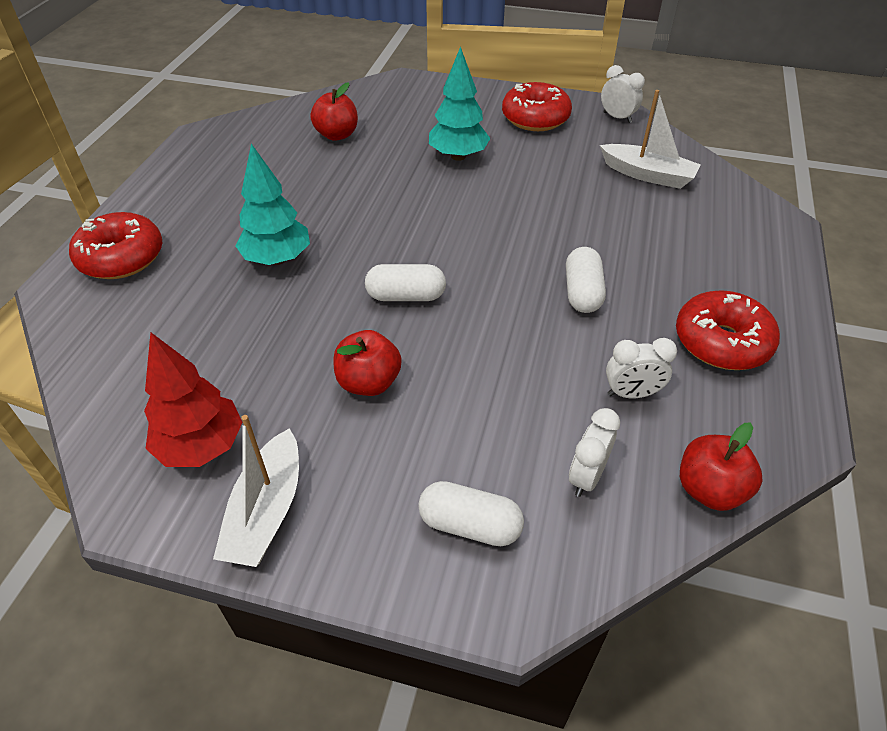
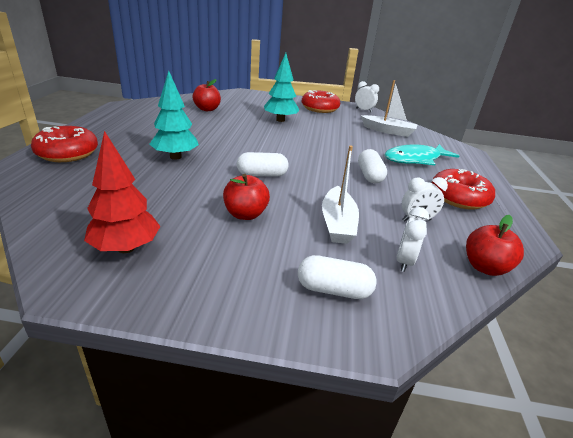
camera: 10 degrees left, 15 degrees down
(266, 511) = (179, 285): white boat -> white boat (337, 223)
(675, 249) = (415, 159): none -> turquoise fish

